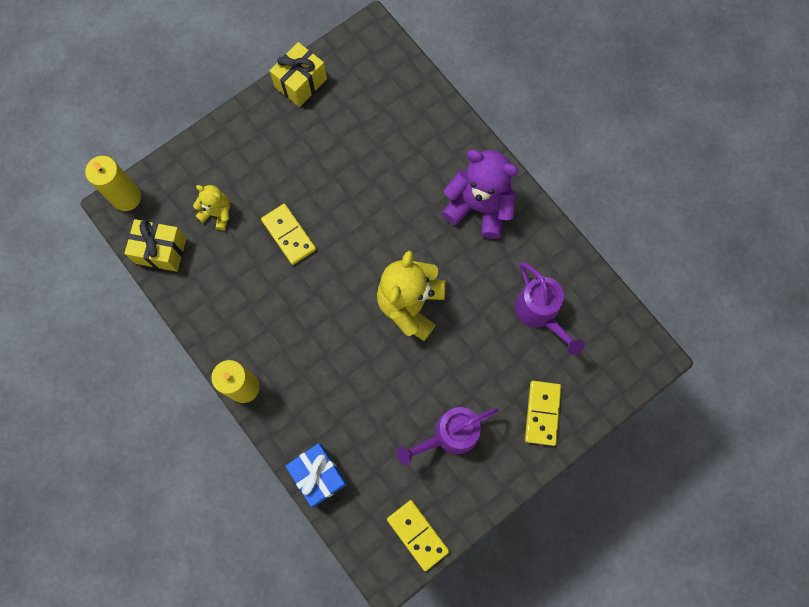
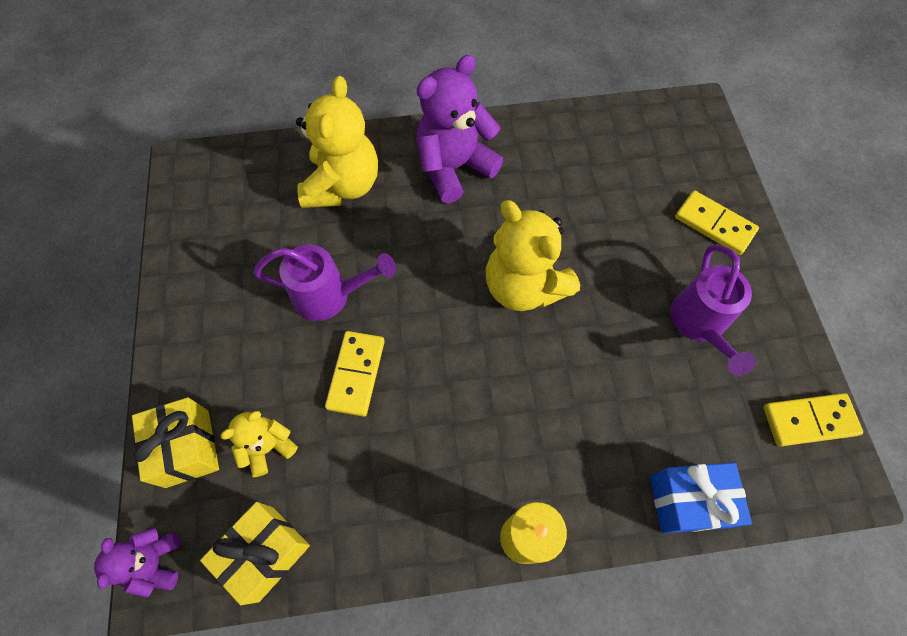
camera: 60 degrees left, 10 degrees down
(126, 197) = (155, 563): yellow candle -> purple teddy bear
(289, 235) = (356, 374): yellow domino -> yellow domino turned 75 degrees counterclockwise
(300, 83) = (180, 263): yellow gift -> yellow gift (187, 448)
(418, 142) = (342, 185): none -> yellow teddy bear
(540, 313) = (603, 173): purple watering can -> purple watering can (329, 296)

